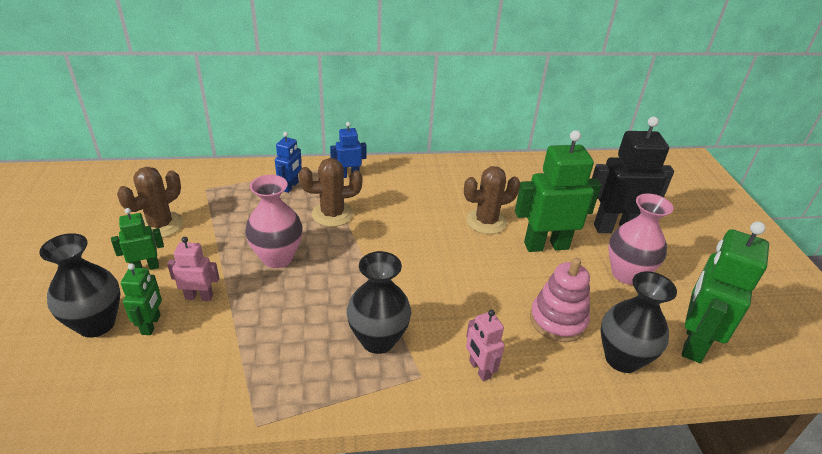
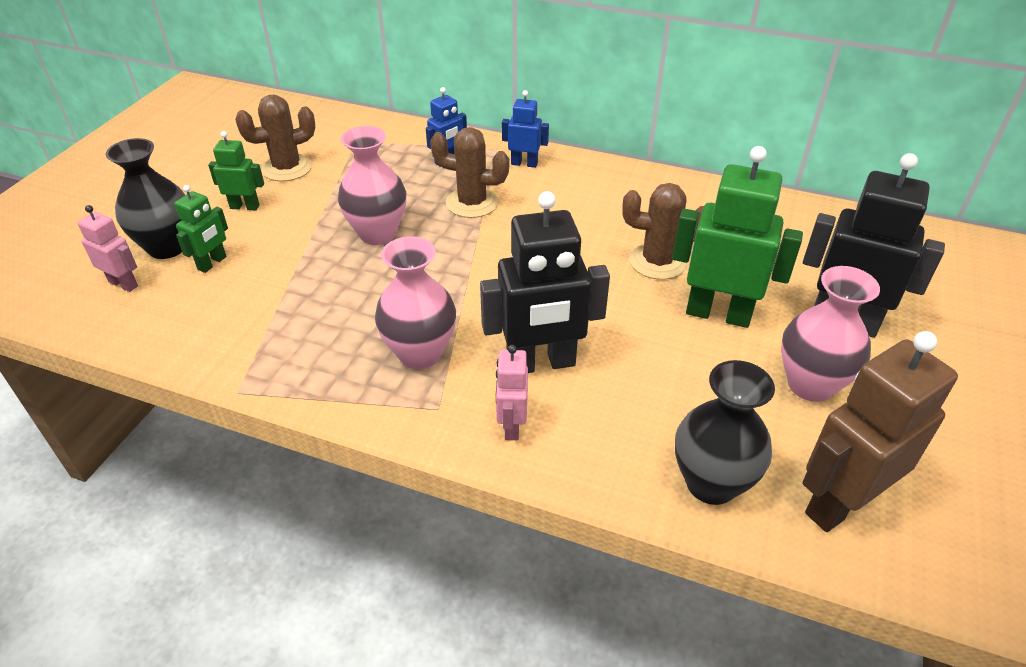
camera: 30 degrees right, 5 degrees up
(199, 296) = (273, 250): pink robot -> pink robot (123, 284)
(378, 340) = (420, 353): black vase -> pink vase
(465, 317) = (541, 363): none -> black robot
(558, 320) = (658, 407): pink stacking toy -> none
(693, 342) = (839, 503): green robot -> brown robot

